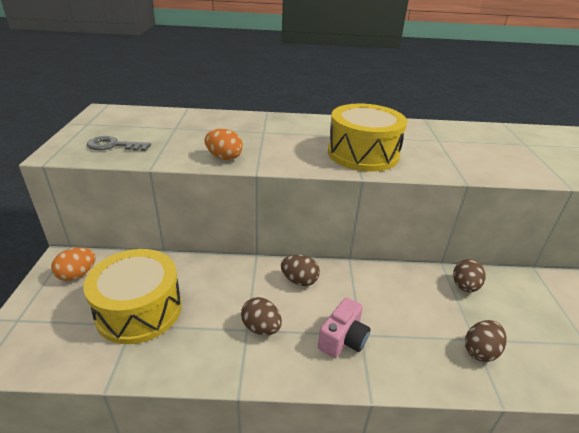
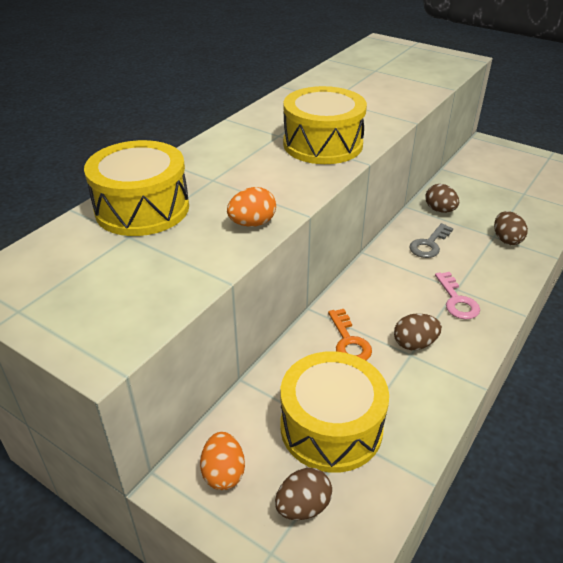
camera: 55 degrees left, 5 degrees up
(114, 145) = (131, 298): grey key -> grey key (429, 244)
(207, 123) = (142, 208): none -> yellow drum
(235, 288) = (348, 341): none -> orange key
(299, 280) = (368, 294): brown egg -> brown egg (303, 506)
(343, 339) = (456, 300): pink camera -> pink key

